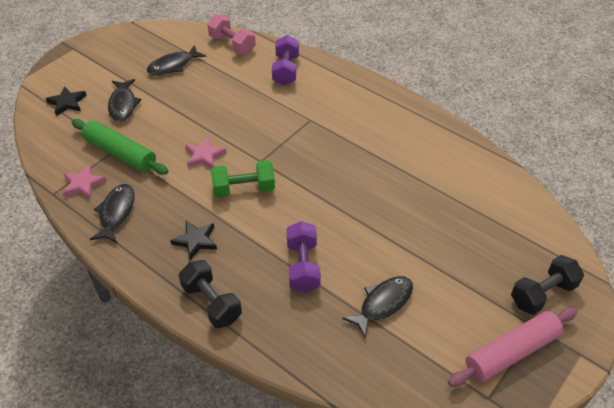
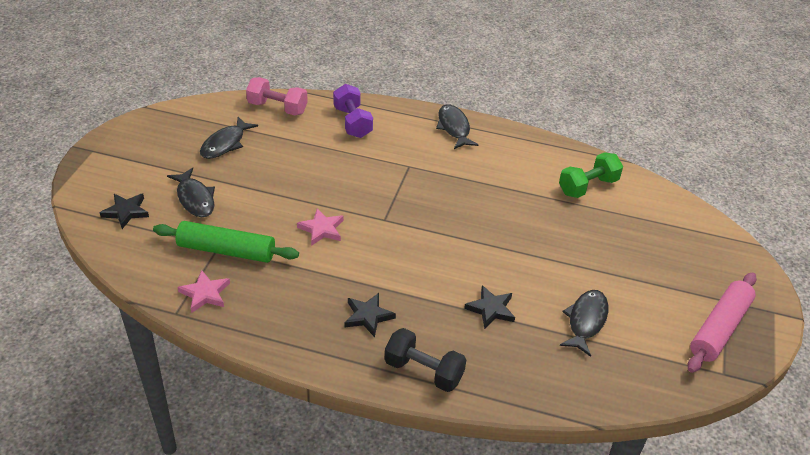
camera: 25 degrees left, 5 degrees down
(116, 213) = (263, 313): black fish -> black fish (454, 128)
(244, 189) = (385, 251): green dumbbell -> green dumbbell (588, 186)
(303, 266) = (491, 309): purple dumbbell -> black star
(542, 294) = (715, 270): black dumbbell -> none

